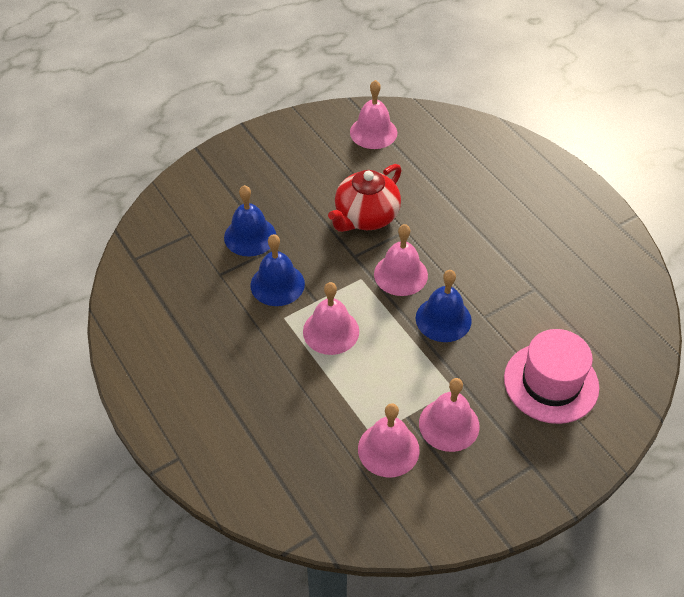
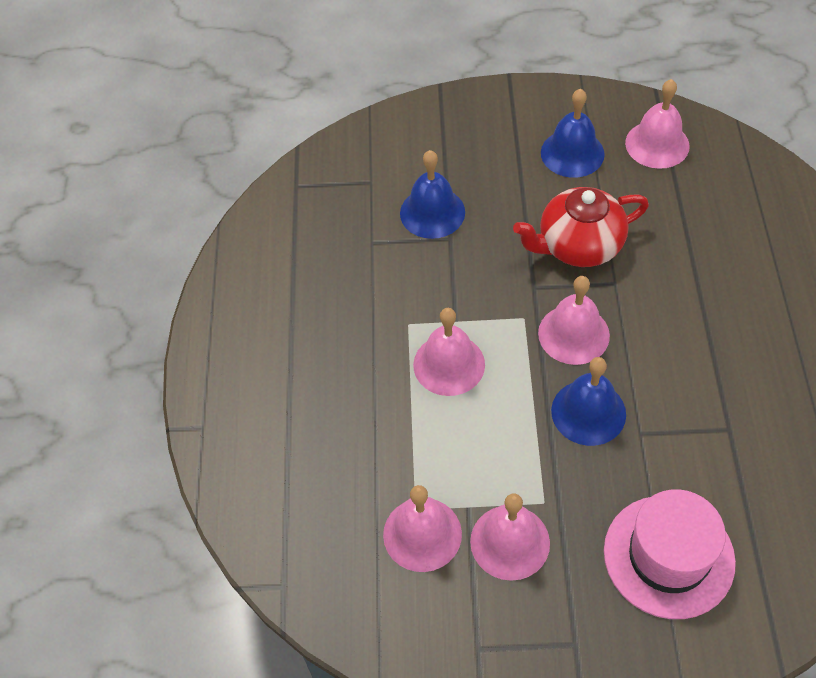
camera: 35 degrees right, 5 degrees up
(277, 284) = (426, 282): blue bell -> blue bell (572, 153)

